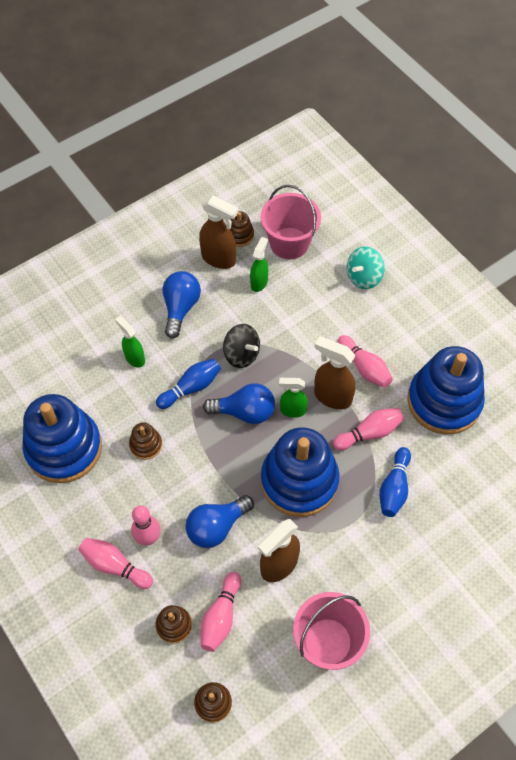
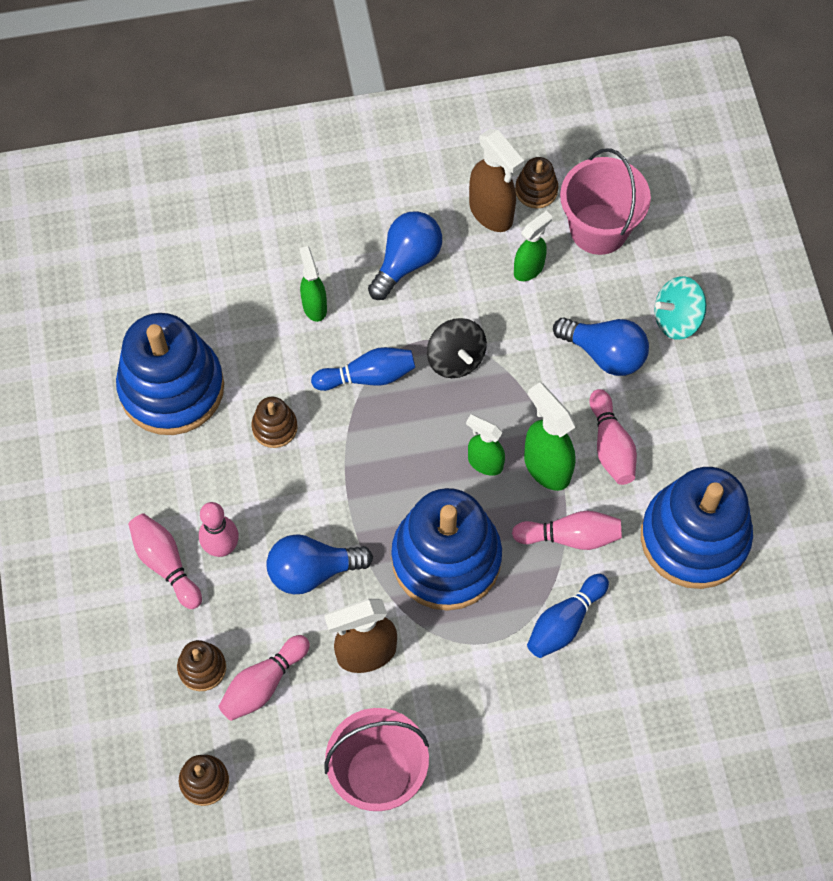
camera: 25 degrees right, 5 degrees up
(244, 412) = (421, 438): blue light bulb -> blue light bulb (604, 354)
(332, 397) = (546, 467): brown spray bottle -> green spray bottle

